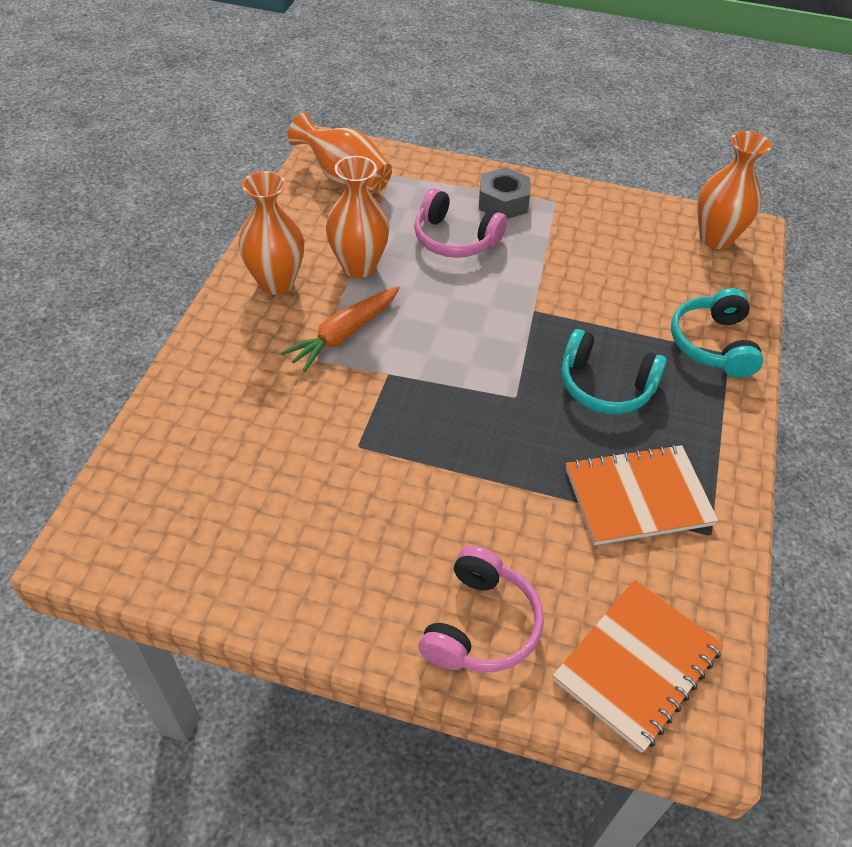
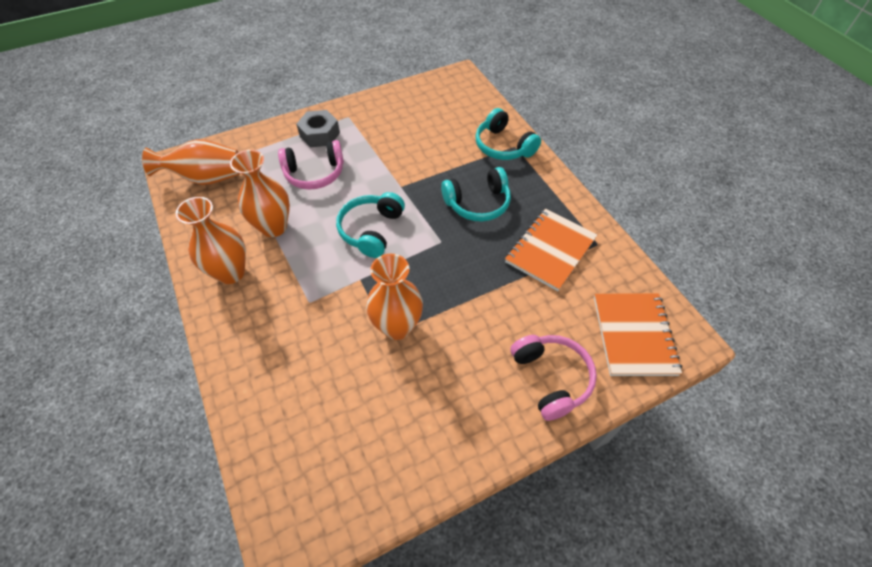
camera: 40 degrees left, 5 degrees up
(345, 334) = (309, 274): orange carrot -> none
(452, 333) = (371, 230): none -> turquoise headphones
(715, 238) = (449, 89): orange vase -> orange vase (397, 327)

